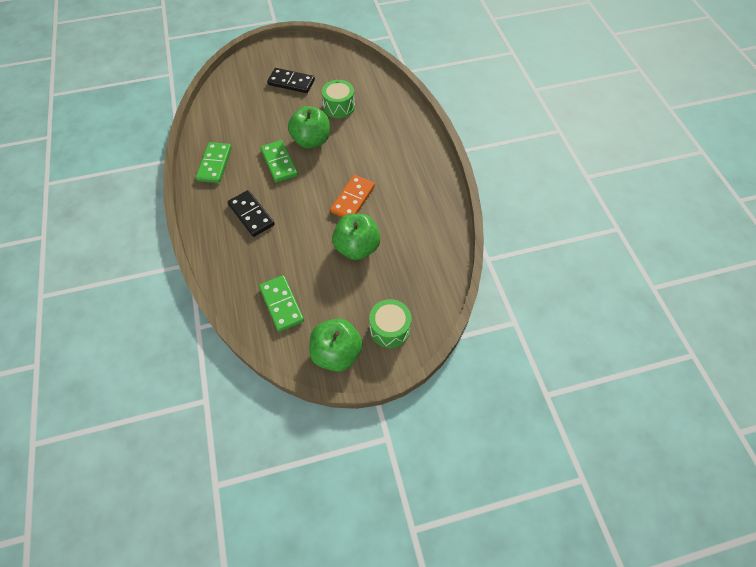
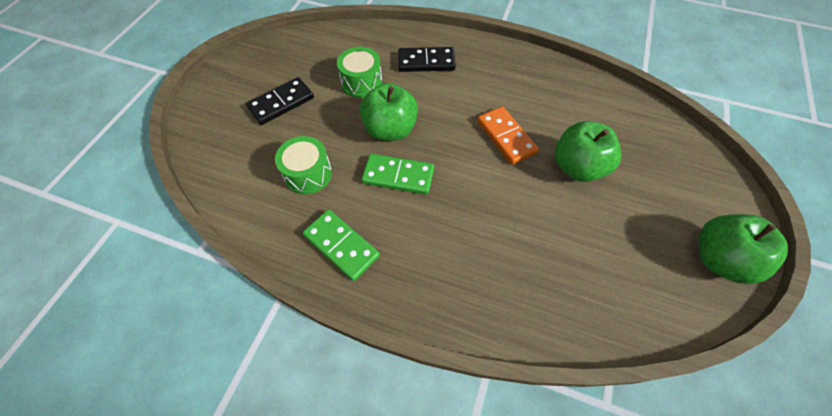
camera: 55 degrees left, 0 degrees up
(251, 215) = (460, 245): black domino -> black domino (426, 62)
(281, 304) = (622, 281): green domino -> none
(389, 329) = (703, 194): green drum -> green drum (308, 174)

